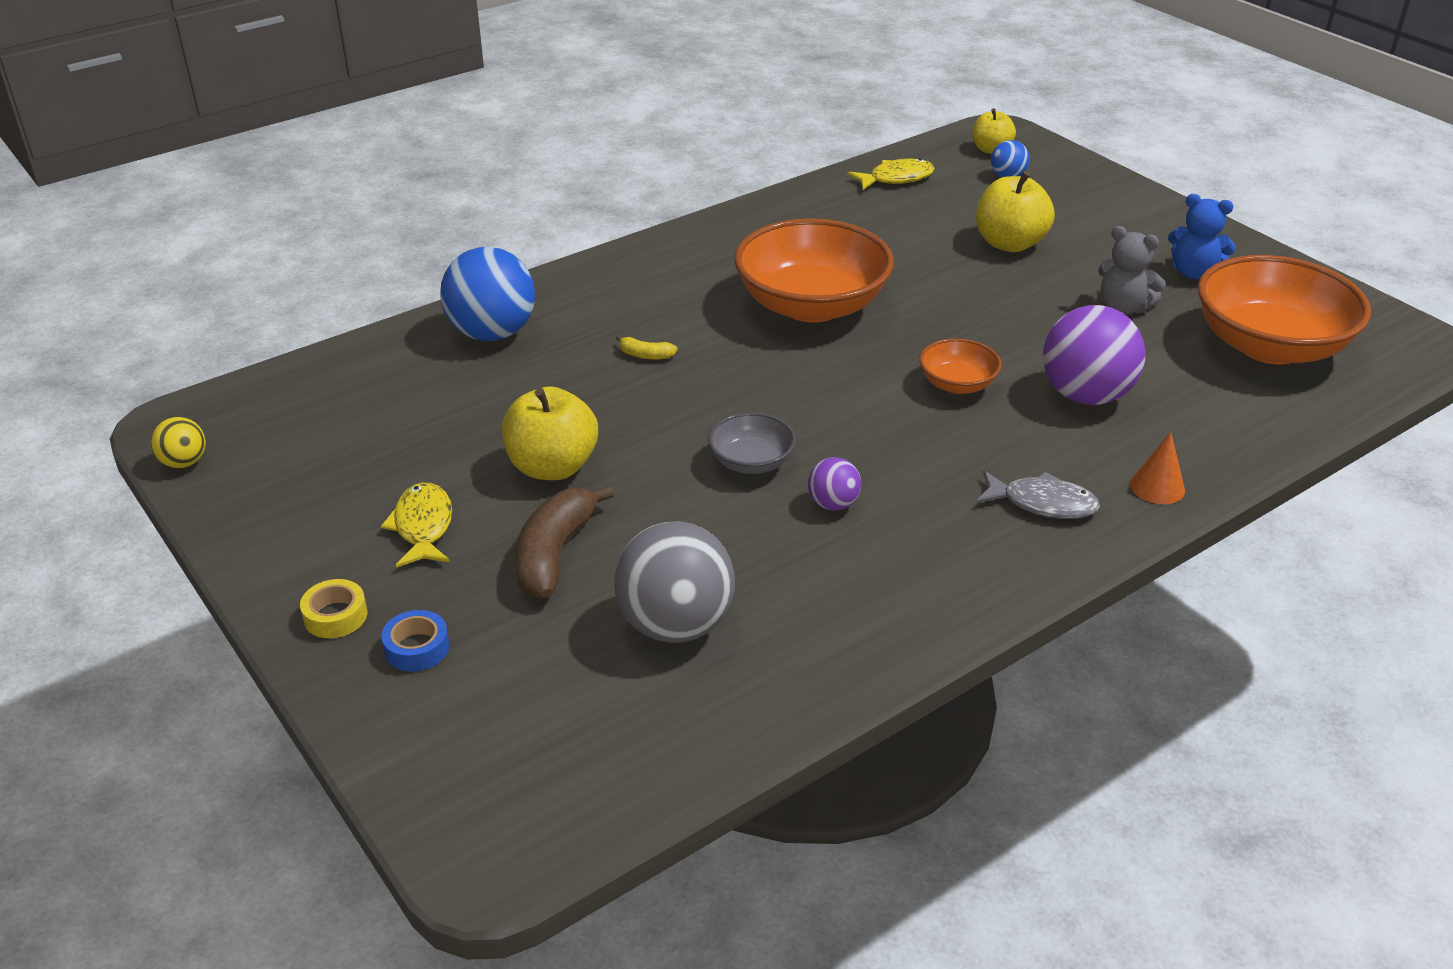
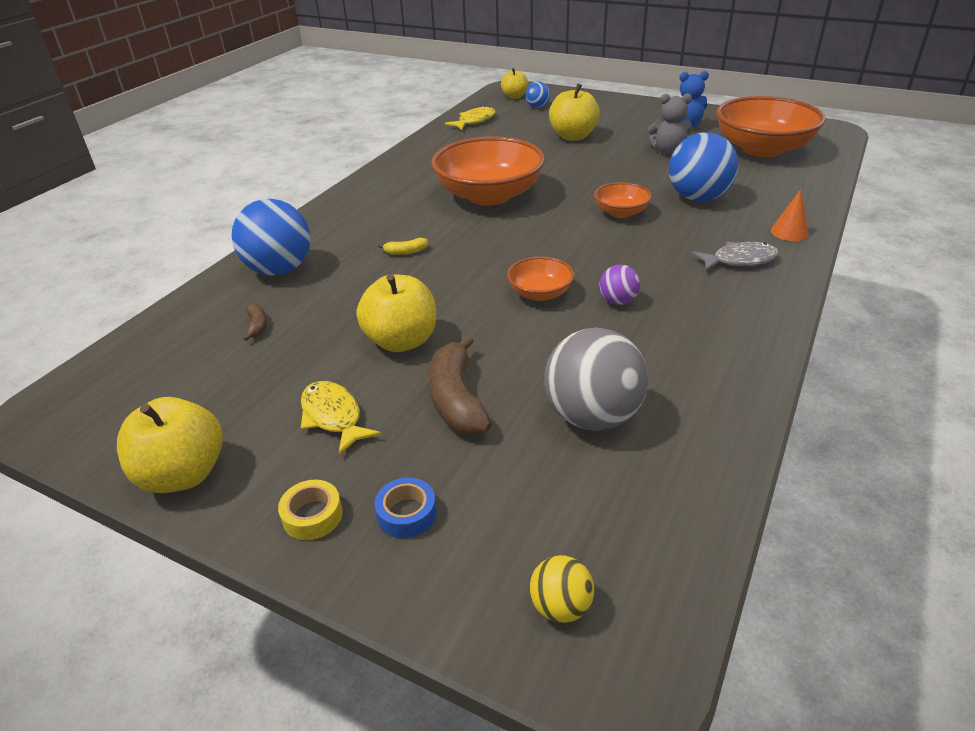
camera: 25 degrees left, 0 degrees up
(184, 462) = (72, 441): yellow ball -> yellow ball (560, 606)
(255, 532) = (183, 474): none -> yellow apple
(422, 397) = (257, 326): none -> brown banana
(751, 462) = (540, 293): grey bowl -> orange bowl
(1086, 395) = (698, 198): purple ball -> blue ball

